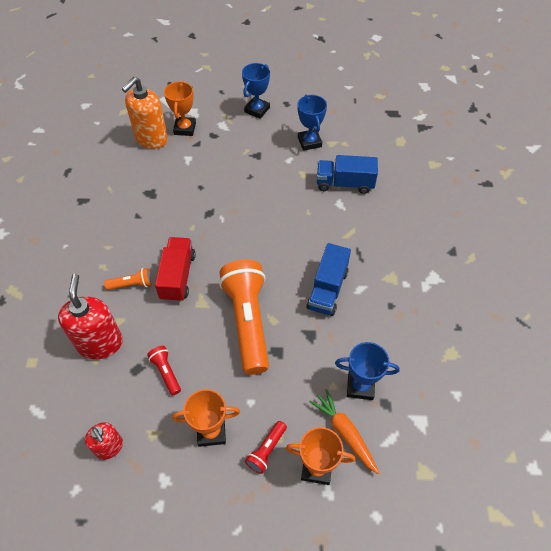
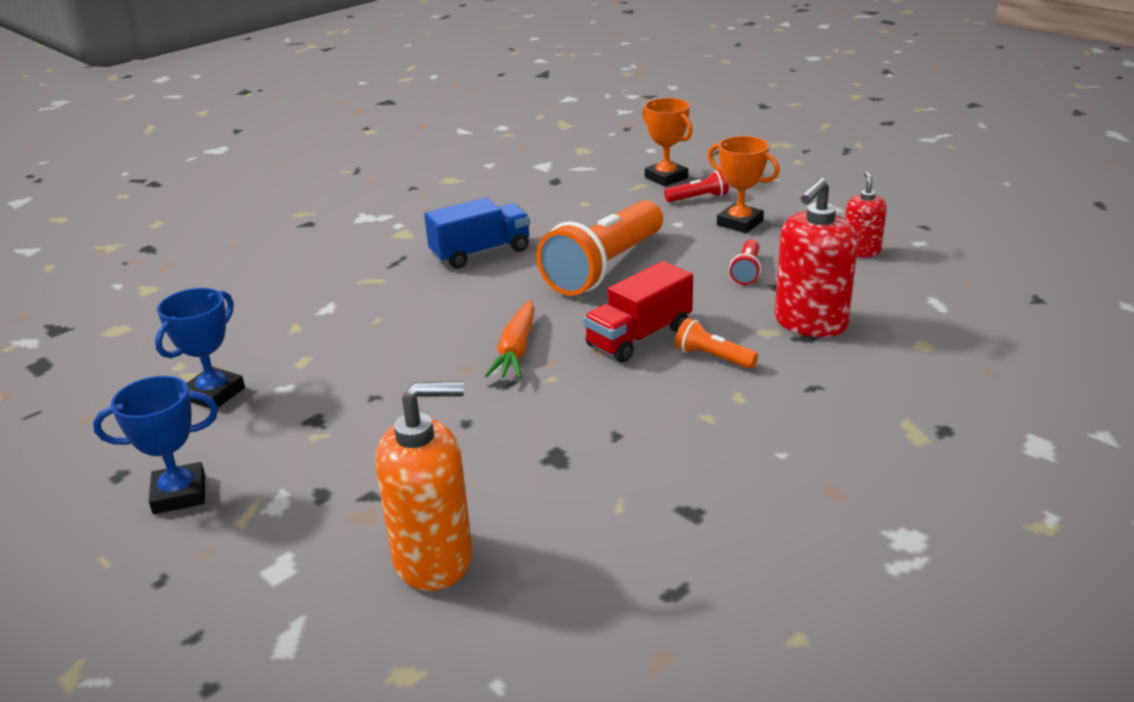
camera: 135 degrees left, 25 degrees down
(185, 129) = (347, 540): orange trophy -> none
(344, 184) = (279, 323): blue truck -> none
(344, 432) = (615, 182): orange carrot -> orange carrot (516, 350)
(360, 386) = (560, 194): blue trophy -> none

